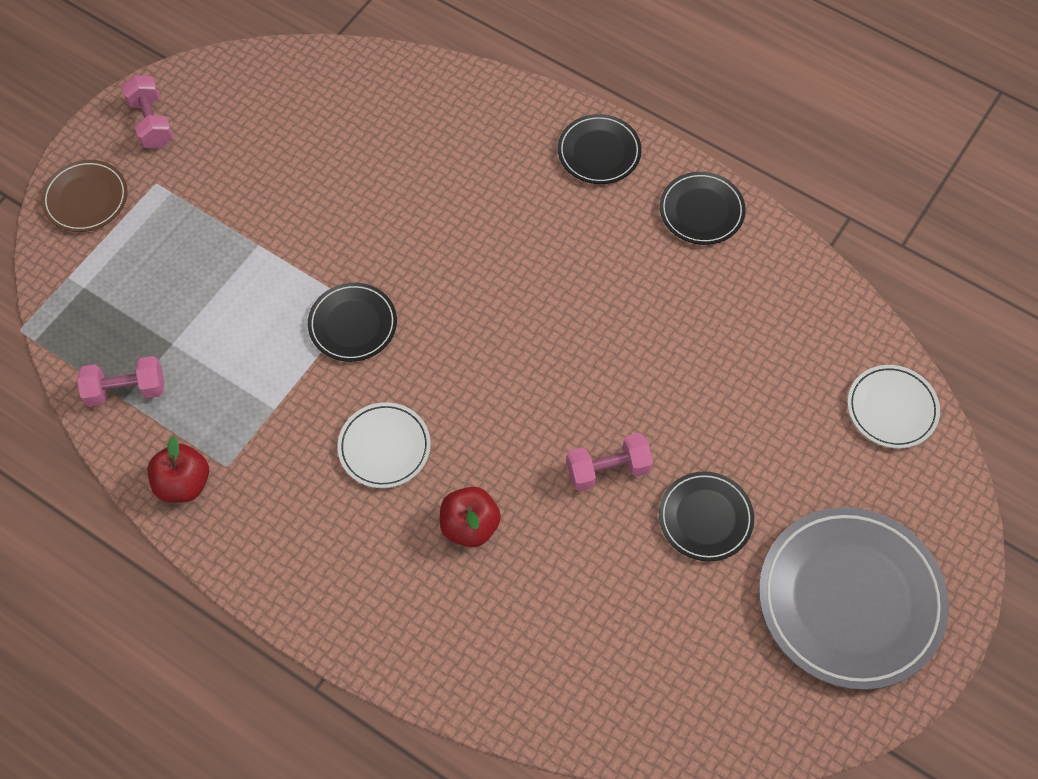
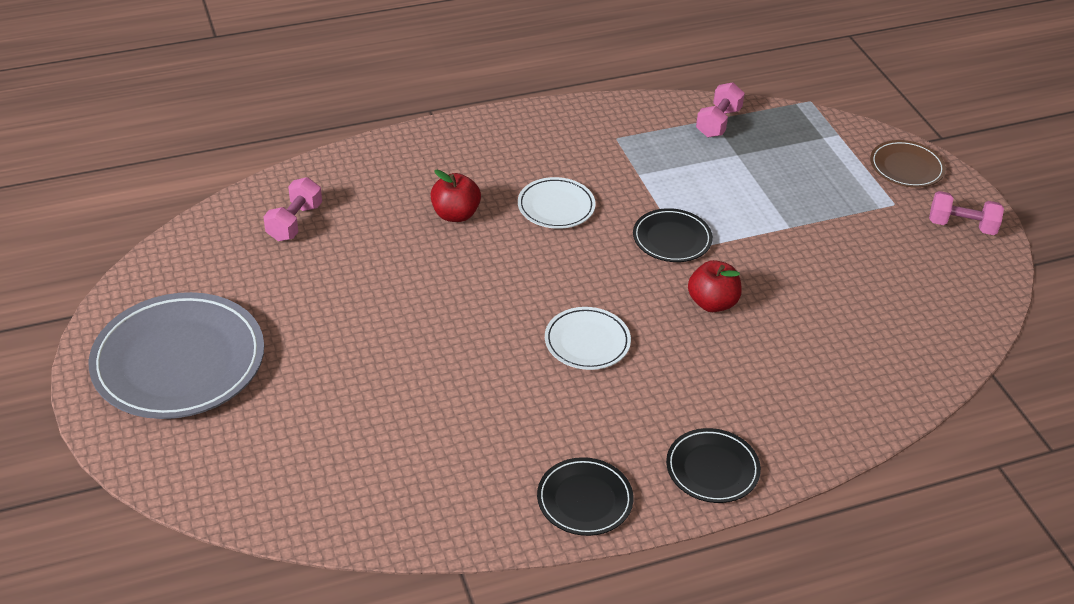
camera: 125 degrees right, 20 degrees down
(183, 483) = (622, 117): red apple -> red apple (712, 303)
(608, 470) = (418, 299): pink dumbbell -> pink dumbbell (295, 222)
(705, 518) = (325, 326): black plate -> none
(892, 408) = (275, 494): white plate -> white plate (587, 342)

